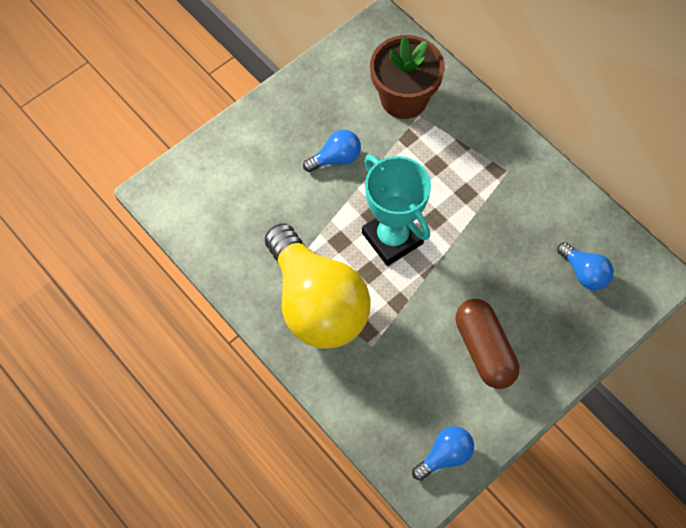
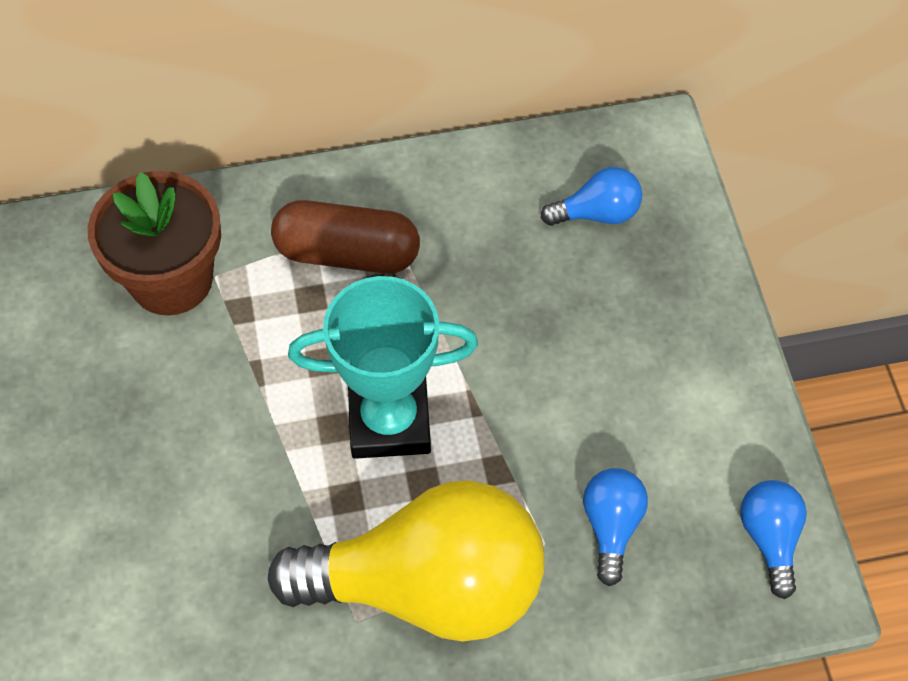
camera: 60 degrees left, 5 degrees down
(336, 158) = (202, 426): blue light bulb -> blue light bulb (611, 526)
(484, 349) = (638, 397): brown capsule -> brown capsule (347, 253)

